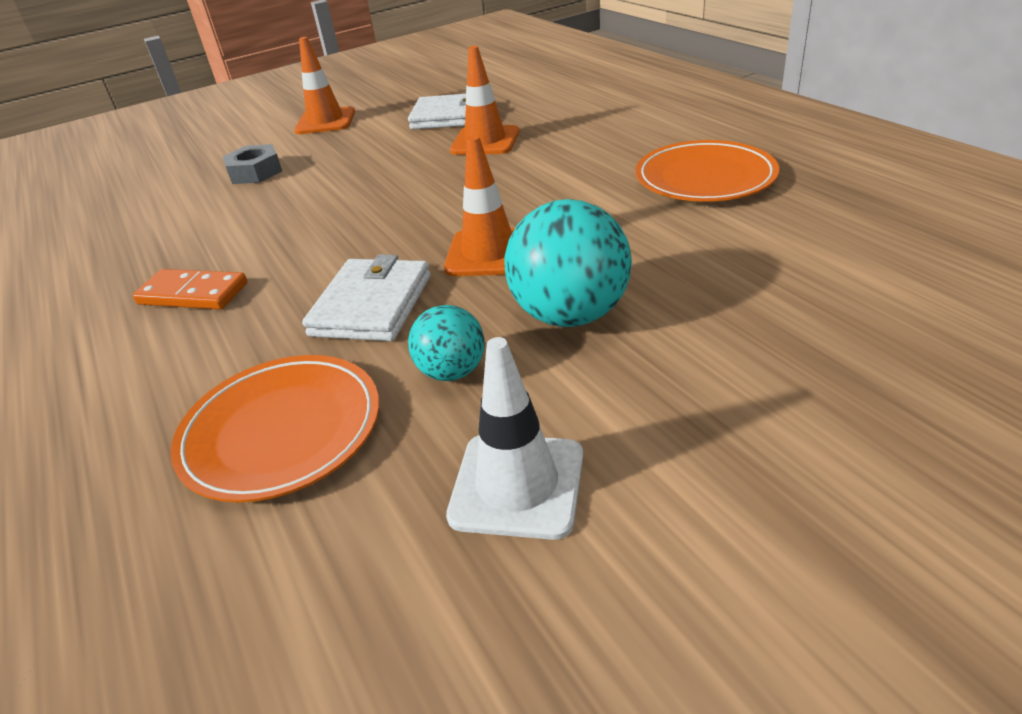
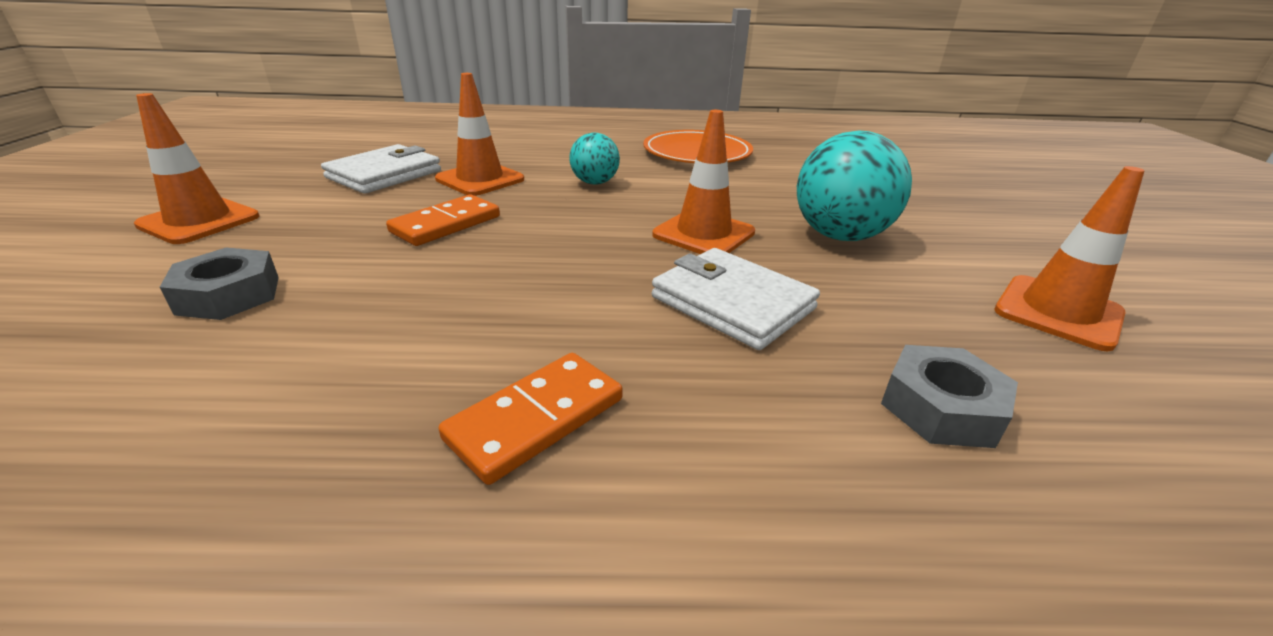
camera: 65 degrees left, 5 degrees down
(281, 431) = (941, 407): orange plate -> grey nut
(393, 170) = (446, 224): none -> orange domino
(452, 372) = (888, 296): turquoise ball -> turquoise ball (595, 183)
(517, 485) = (1058, 312): white traffic cone -> orange traffic cone

